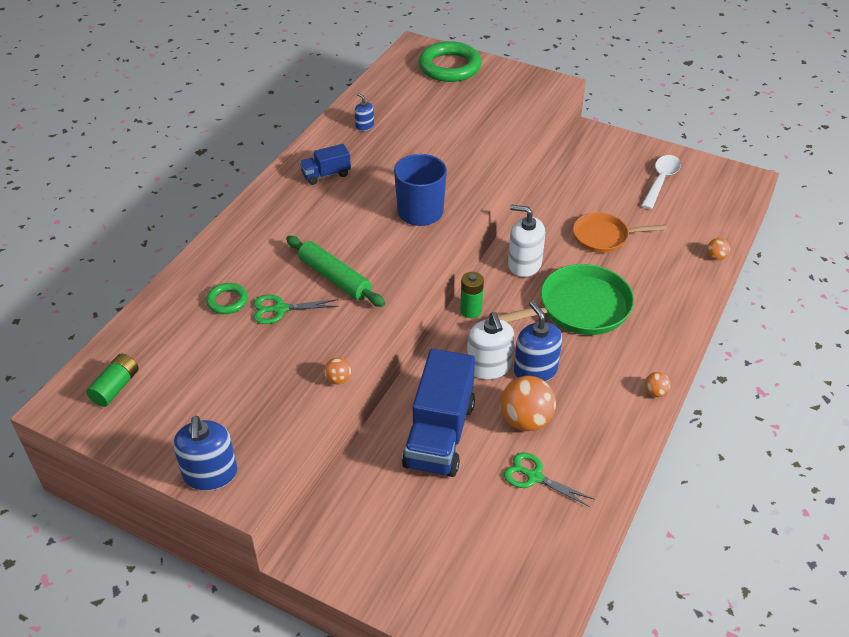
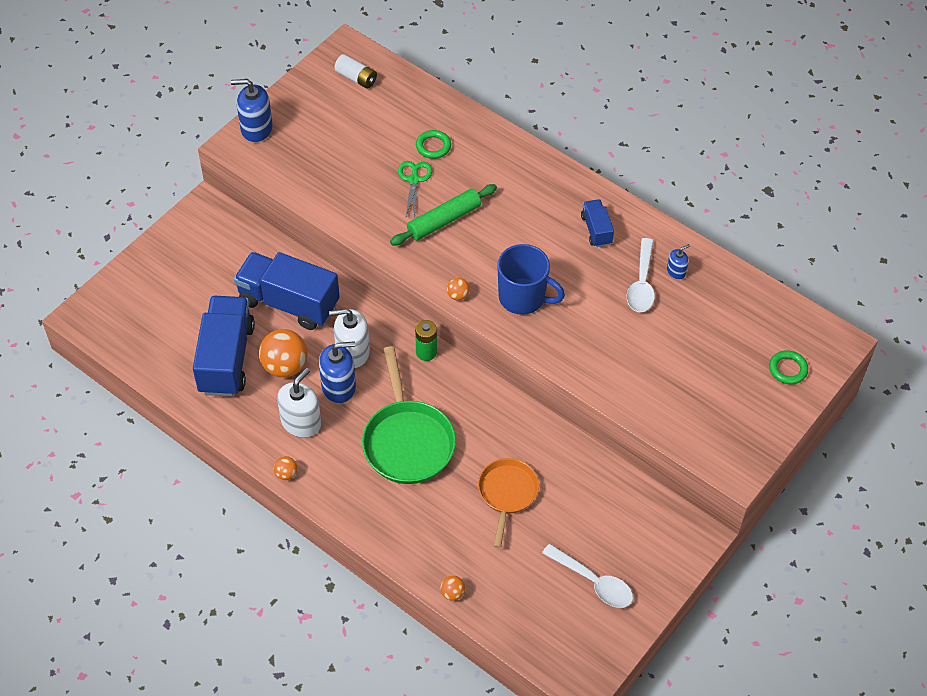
camera: 100 degrees right, 10 degrees up
(116, 387) = (356, 78): green battery -> white battery
(338, 379) = (323, 210): orange ball -> orange ball (458, 295)
(384, 143) = (641, 284): none -> white spoon
(449, 67) = (788, 369): green ring -> green ring, size x0.51
(524, 264) = (480, 410): white soap dispenser -> white soap dispenser (301, 422)
(534, 476) = (226, 358): green scissors -> blue truck

